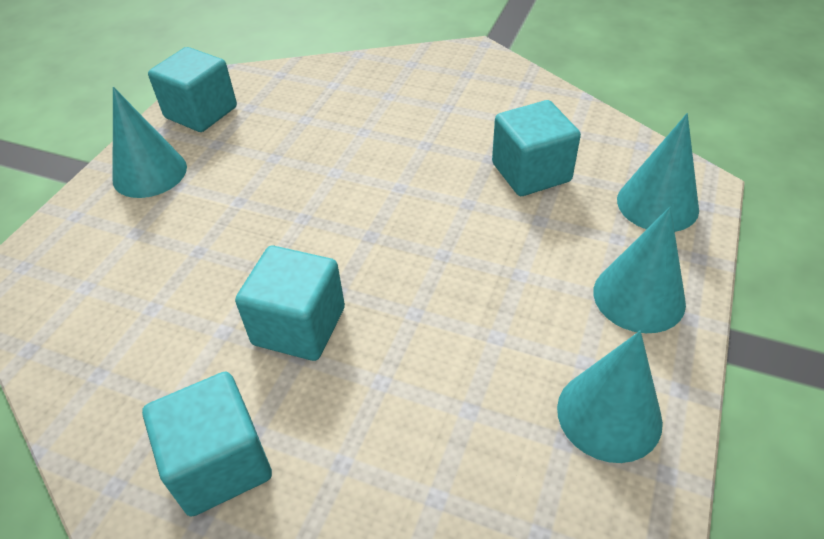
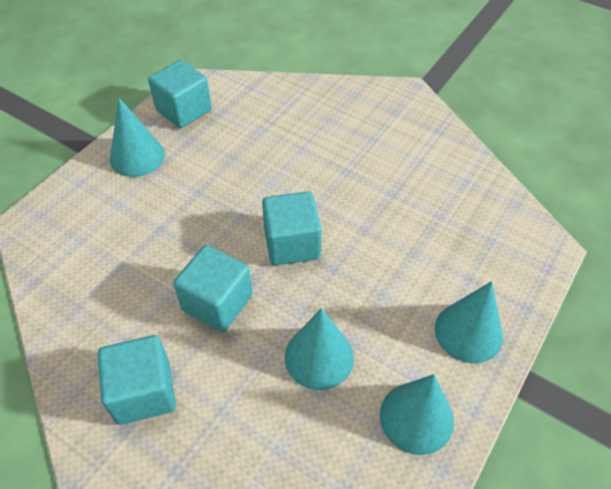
camera: 10 degrees right, 5 degrees up
(531, 172) = (420, 211): turquoise cube -> turquoise cube (292, 244)
(657, 204) = (509, 258): turquoise cone -> turquoise cone (319, 357)

